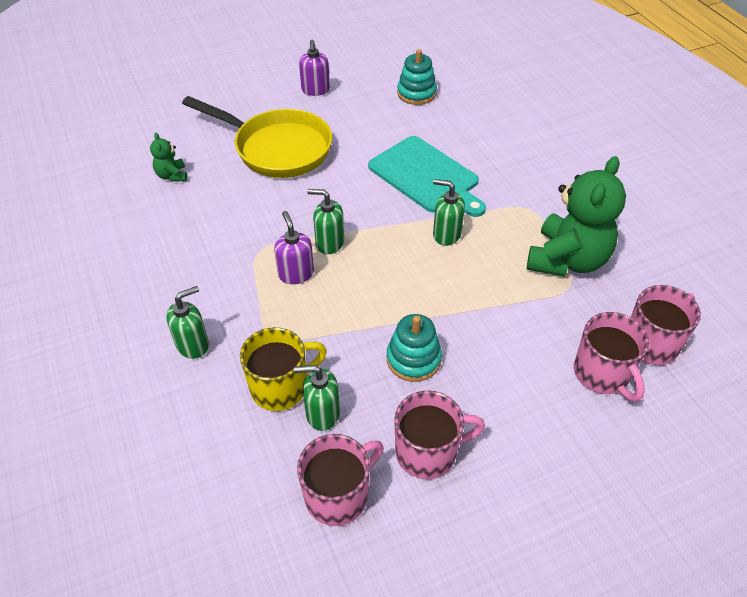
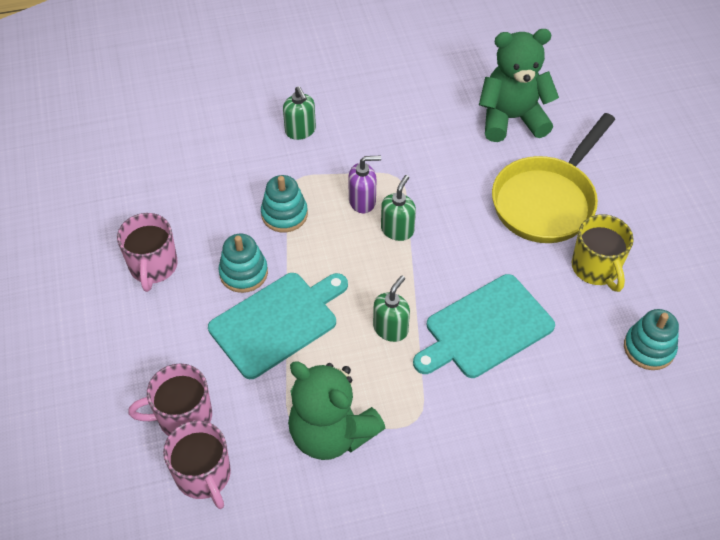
camera: 100 degrees right, 5 degrees up
(172, 175) = (511, 119): green teddy bear -> green teddy bear, size x2.26
(281, 387) = (243, 182): yellow mug -> yellow mug (596, 268)
(315, 90) = (656, 244): purple soap dispenser -> none
(322, 413) = (210, 205): green soap dispenser -> none
(324, 337) = (284, 214): none -> turquoise stacking toy
(338, 495) = (139, 207): pink mug -> none
(466, 318) = (277, 322): none -> turquoise cutting board

